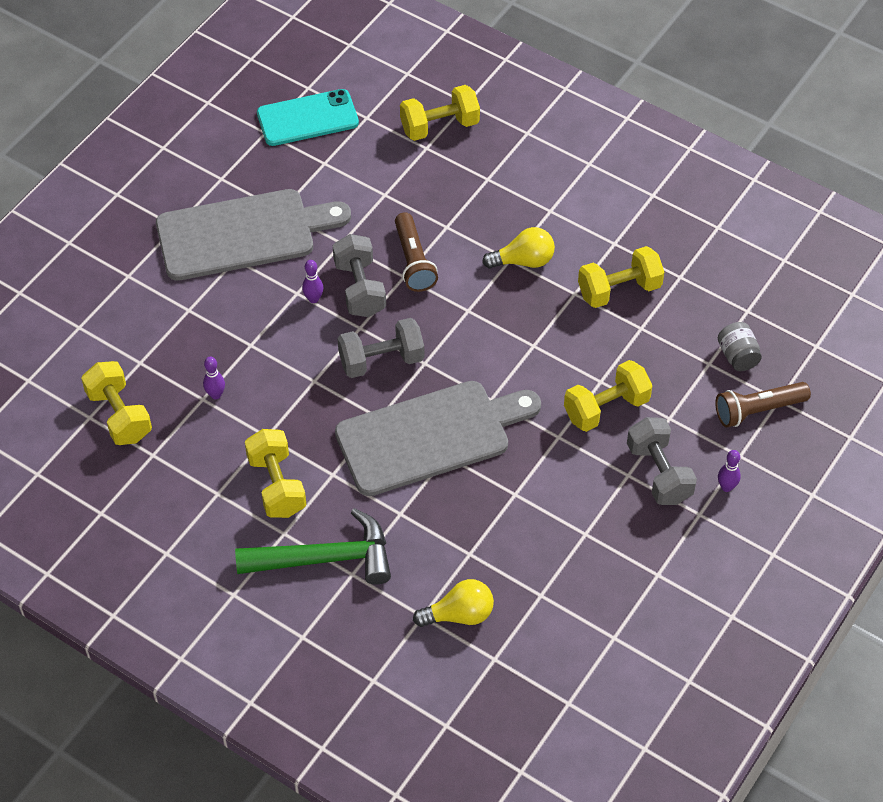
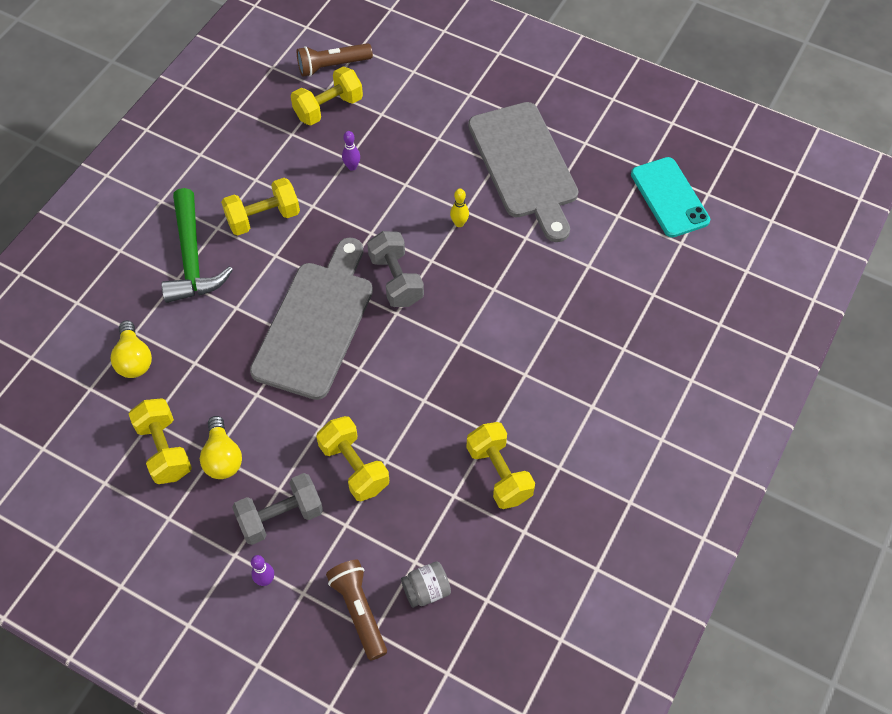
camera: 85 degrees right, 5 degrees up
(313, 299) = (459, 223): purple bowling pin -> yellow bowling pin
(359, 288) = (475, 256): grey dumbbell -> none
(413, 261) = (511, 295): brown flashlight -> brown flashlight (332, 66)
(430, 436) = (316, 323): grey cutting board -> grey cutting board turned 135 degrees counterclockwise
(439, 126) = (683, 303): yellow dumbbell -> yellow dumbbell (165, 450)
(523, 261) = (524, 386): yellow light bulb -> yellow light bulb (222, 457)

